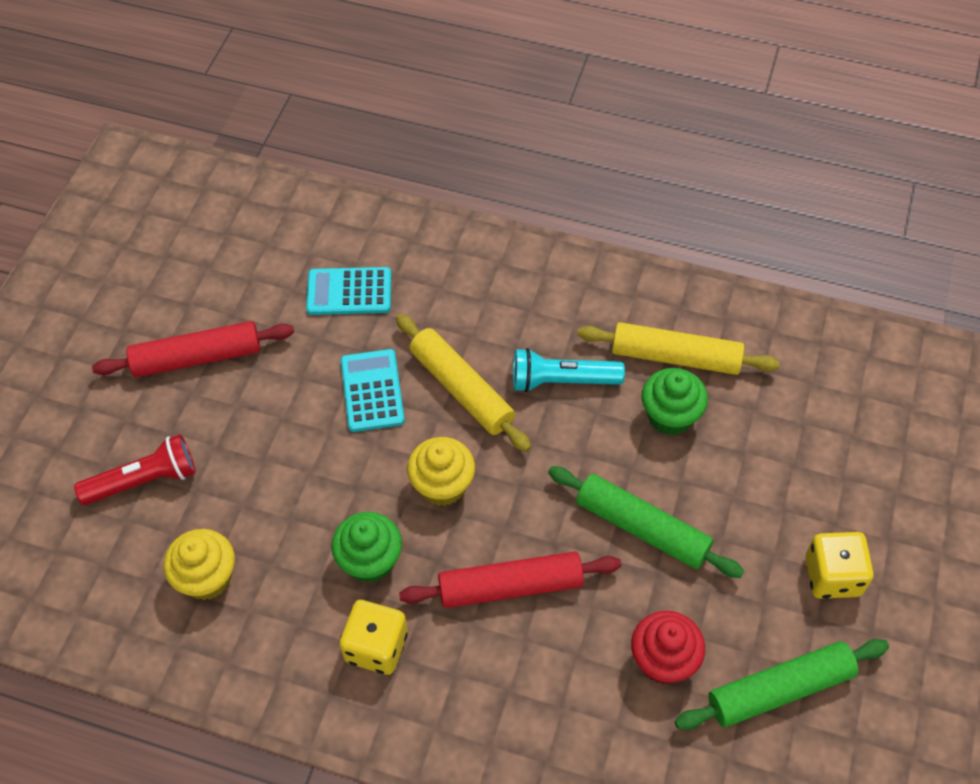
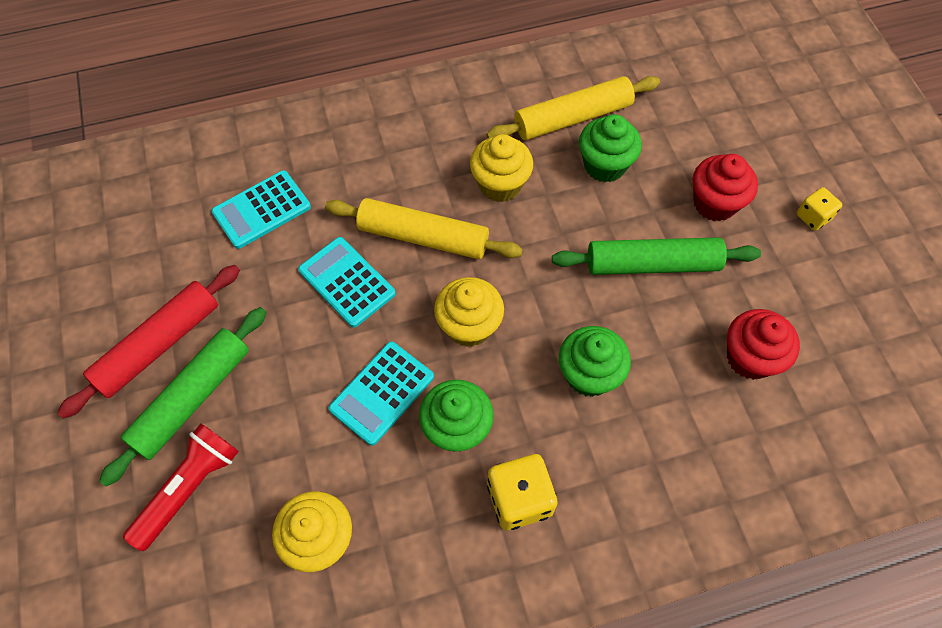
camera: 35 degrees left, 5 degrees up
(333, 497) = (382, 393): none -> turquoise calculator
(510, 586) = (589, 374): red rolling pin -> green cupcake
(562, 381) = (500, 184): turquoise flashlight -> yellow cupcake
(746, 508) = (714, 203): none -> red cupcake
(779, 689) = (846, 325): green rolling pin -> green rolling pin (192, 398)
(832, 576) = (813, 217): yellow dice -> yellow dice, size x0.60

